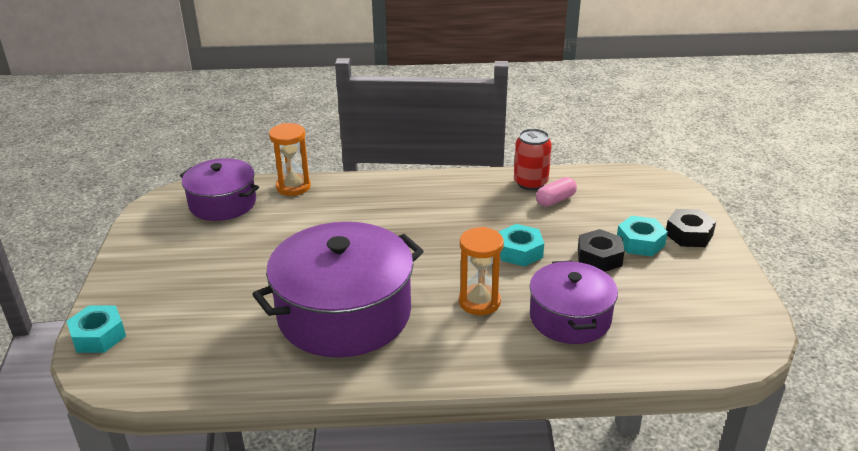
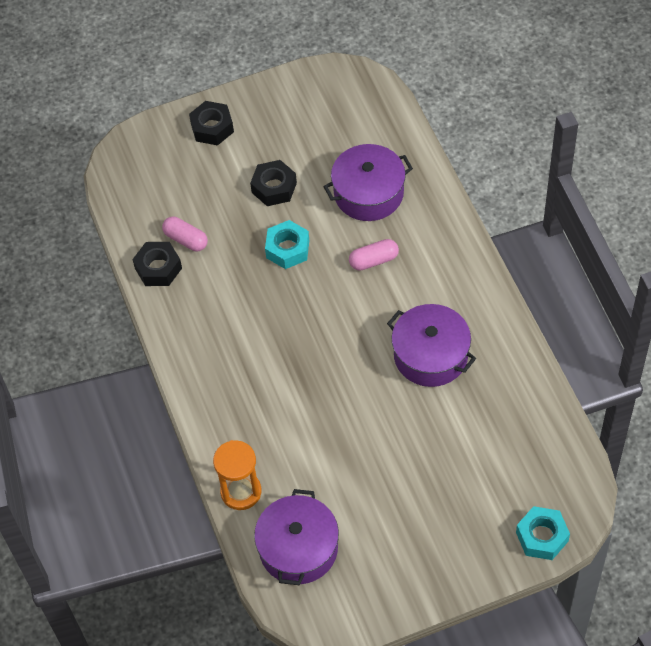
camera: 105 degrees left, 25 degrees up
(344, 313) = (431, 355): purple pot -> purple pot, size x0.60
(479, 302) = (374, 260): orange hourglass -> pink capsule
(530, 183) = (158, 268): red can -> black nut
(640, 242) = (238, 161): turquoise nut -> none

